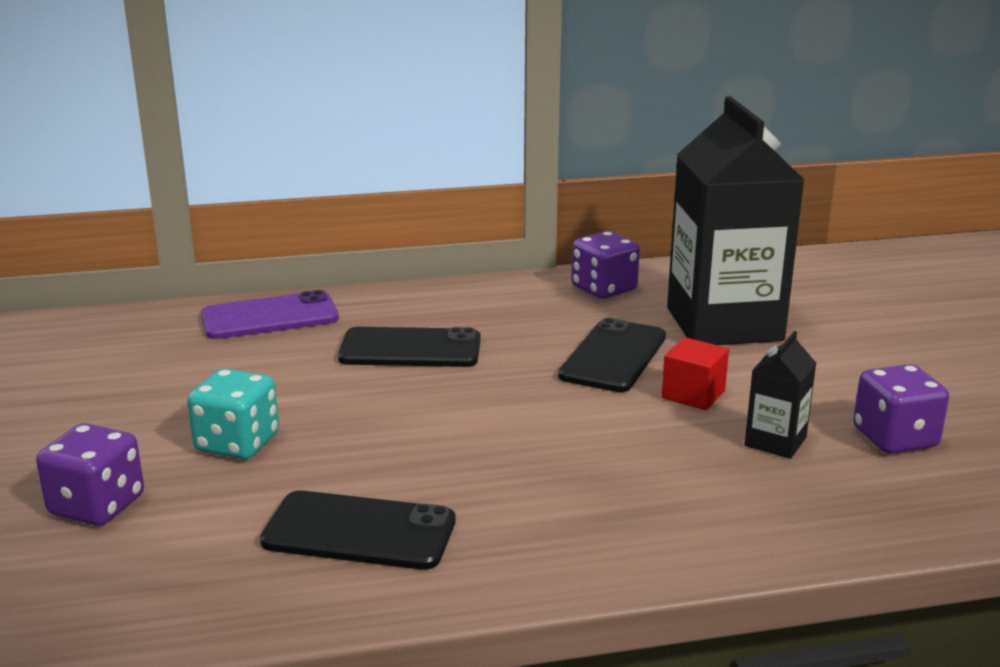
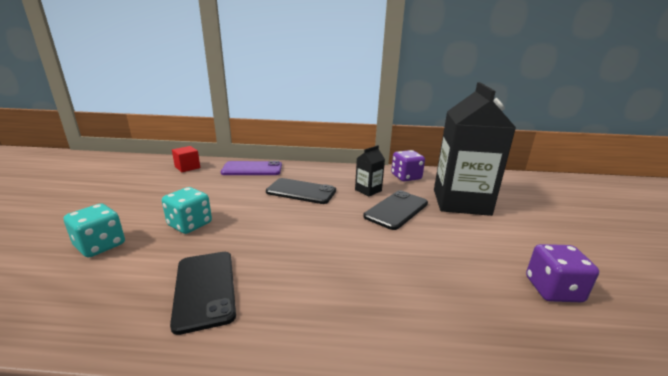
camera: 15 degrees right, 0 degrees up
(97, 505) = (100, 245): purple dice -> turquoise dice
(359, 532) = (205, 289): black phone -> black phone turned 45 degrees clockwise
(693, 394) = (431, 238): red cube -> red cube (187, 167)
(775, 442) = (472, 277): black carton -> black carton (368, 190)

